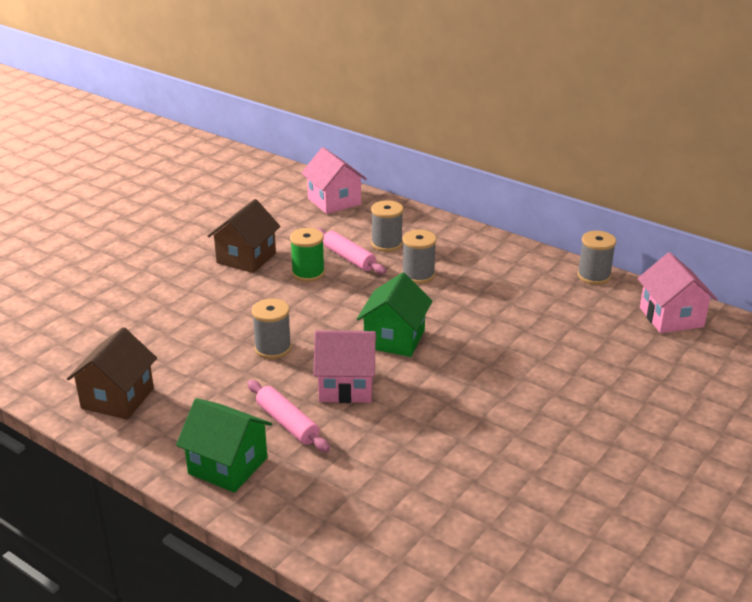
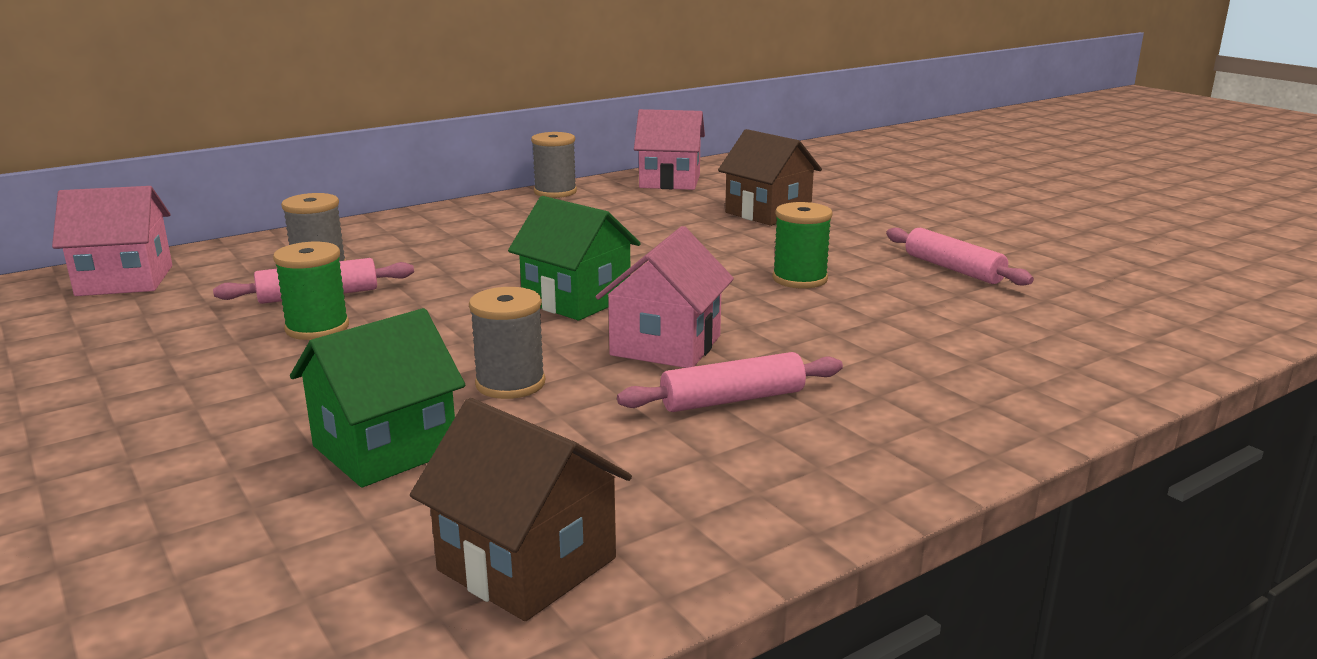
camera: 70 degrees left, 10 degrees down
(227, 465) = (822, 464): green house -> green house (384, 449)
(246, 258) = (184, 369): brown house -> brown house (768, 213)
(418, 275) = (432, 263): grey spool -> none
(490, 418) = (799, 279): none -> green spool
(567, 491) = (953, 269): none -> pink rolling pin

